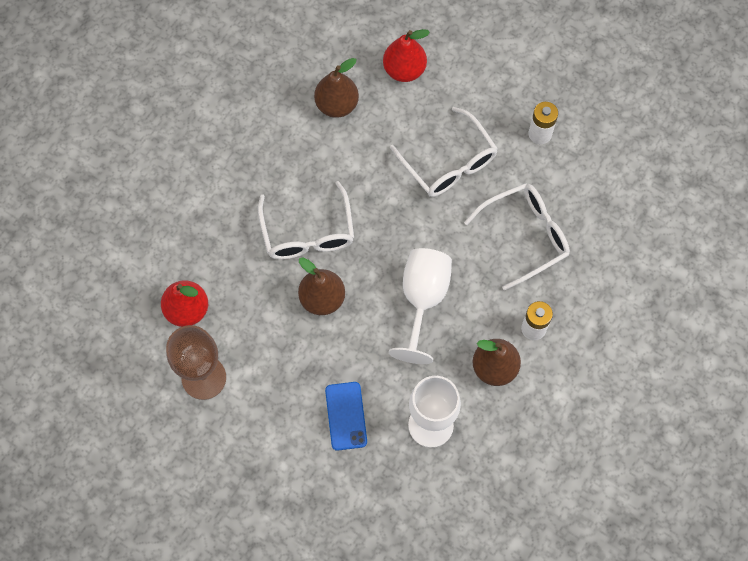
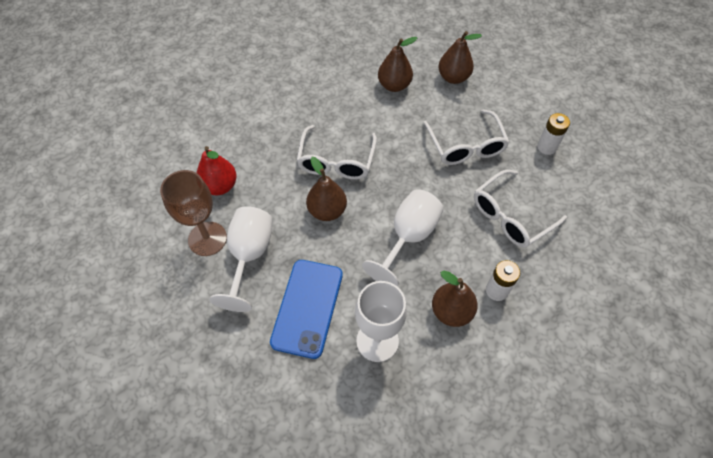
camera: 20 degrees right, 10 degrees down
(259, 381) = (249, 256): none -> white goblet
(346, 416) = (307, 307): blue phone -> blue phone, size x1.60
(404, 70) = (453, 77): red pear -> brown pear
(524, 236) = (511, 216): white glasses -> white glasses turned 150 degrees clockwise

